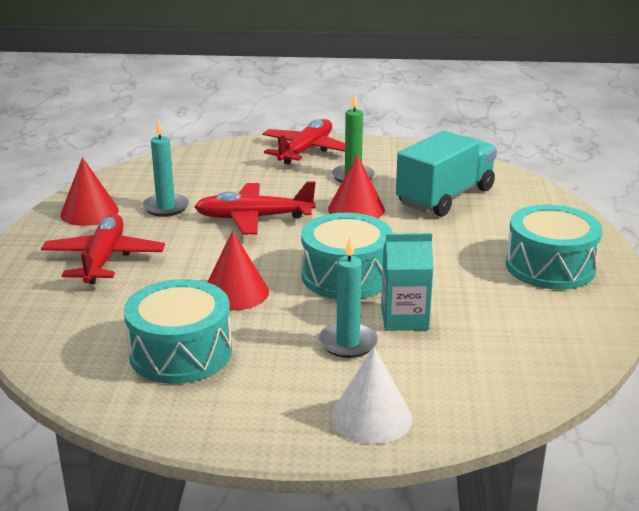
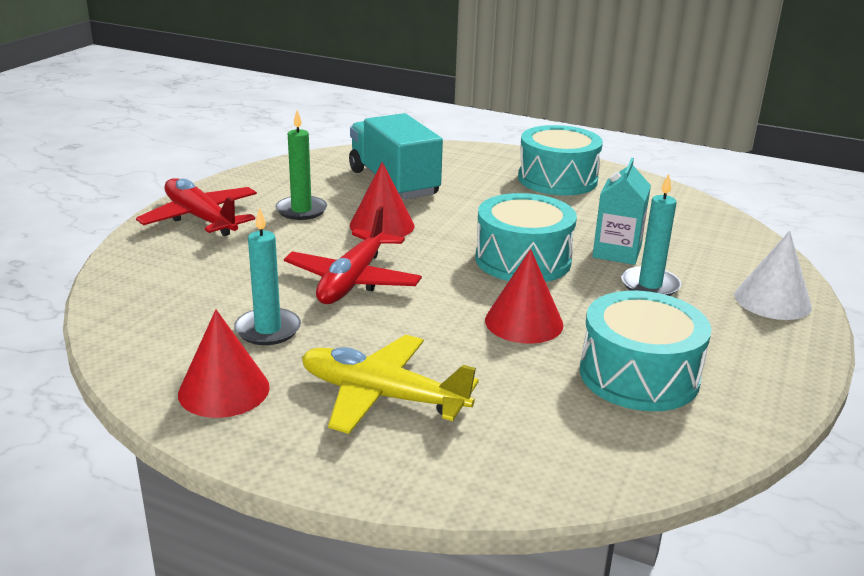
camera: 70 degrees left, 0 degrees up
(104, 259) = (382, 396): red plane -> yellow plane

